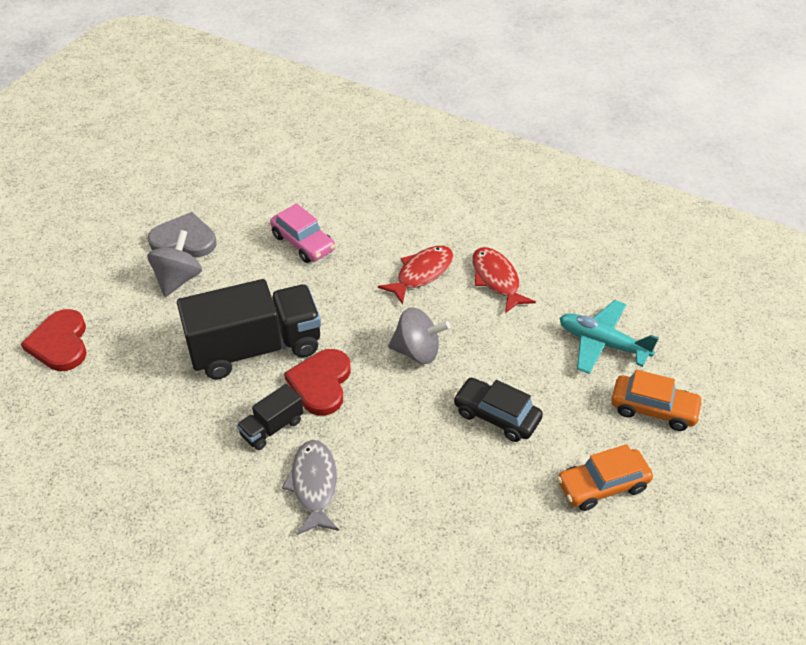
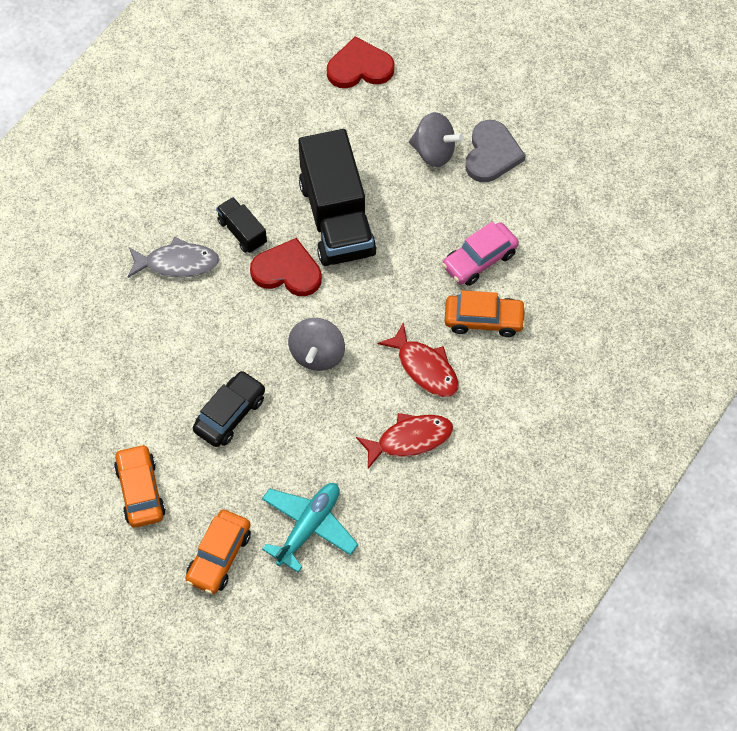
camera: 95 degrees right, 15 degrees up
(367, 237) = (484, 320): none -> orange car

